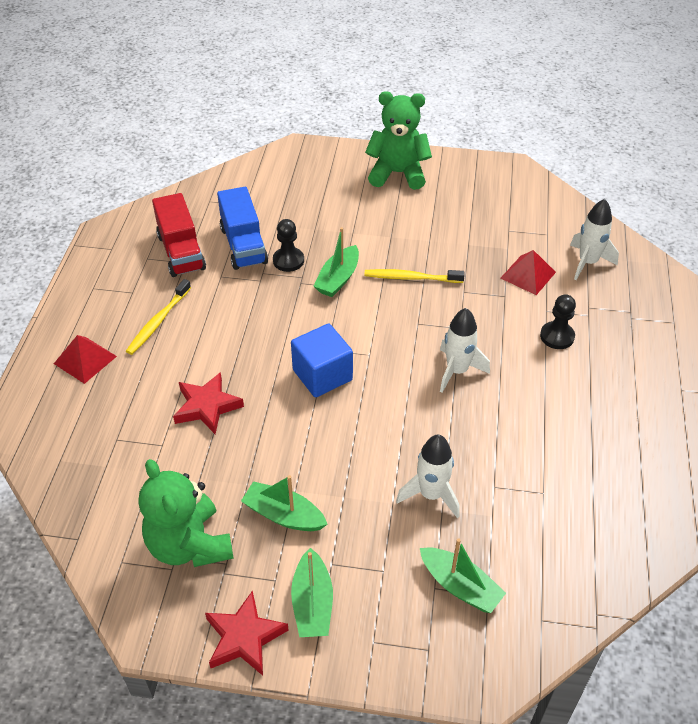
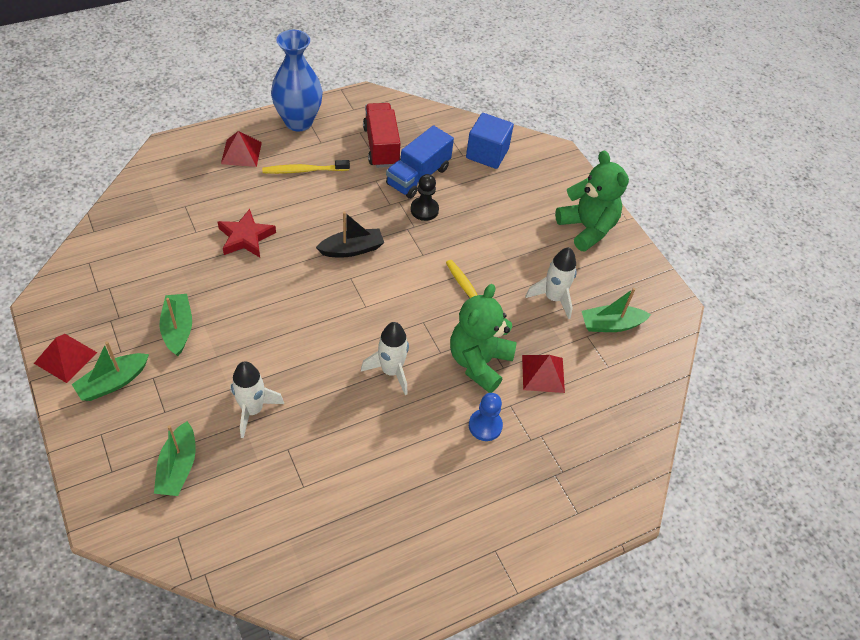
camera: 50 degrees right, 5 degrees up
(87, 296) = (298, 122): none -> blue vase
(181, 252) = (381, 146): red truck -> red truck turned 135 degrees clockwise
(189, 545) = (122, 290): green teddy bear -> green teddy bear (479, 362)
(244, 637) = (65, 357): red star -> red pyramid
(292, 332) = (352, 249): none -> black boat
(322, 375) = (323, 287): blue cube -> blue cube (487, 153)
(338, 279) = (430, 249): green boat -> green boat (611, 325)
(557, 336) = (485, 426): black pawn -> blue pawn
(587, 263) = (598, 412): white rocket -> white rocket (553, 298)

